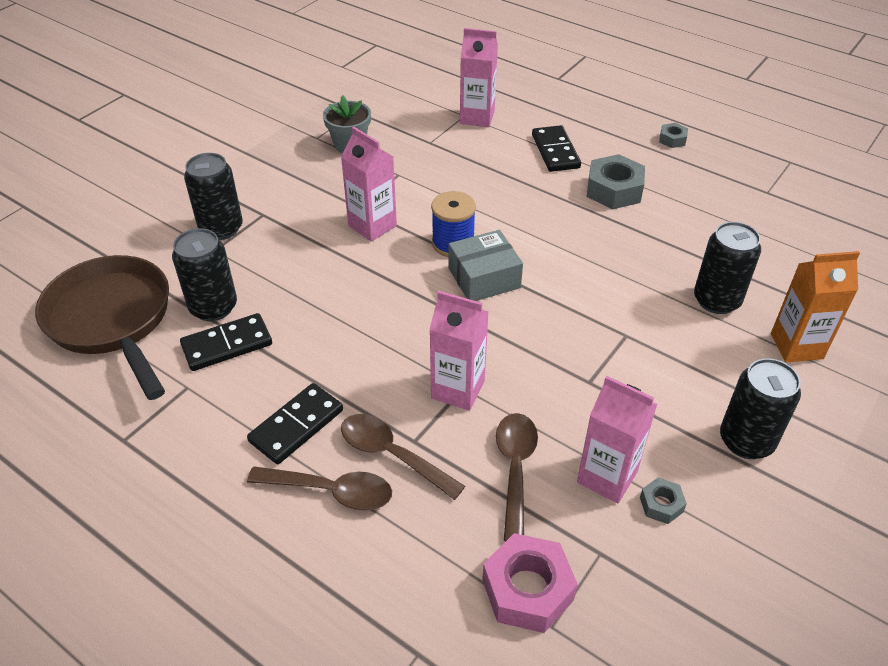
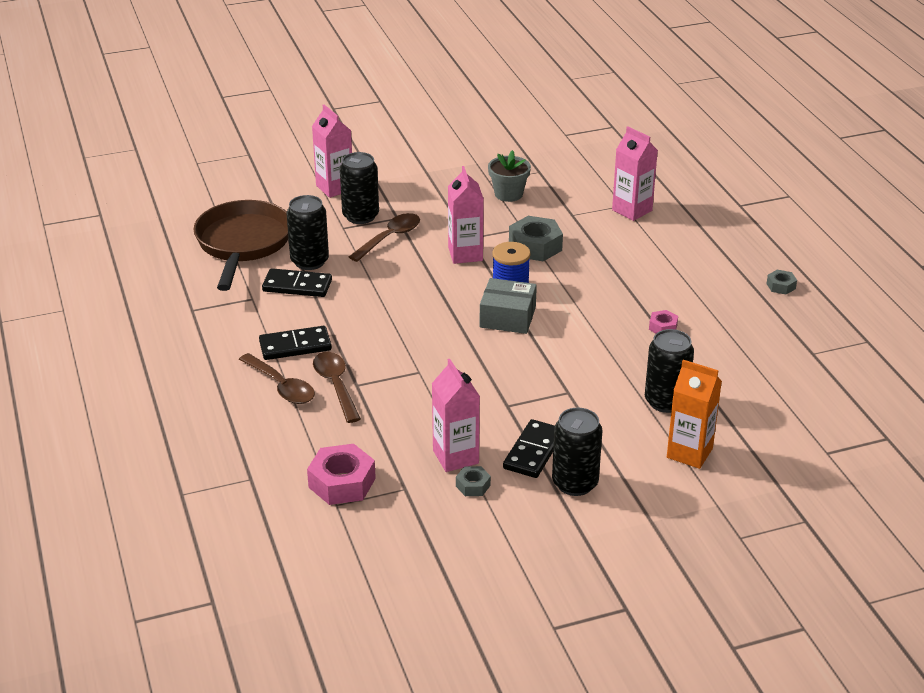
camera: 35 degrees right, 10 degrees down
(458, 389) = (414, 371): pink carton -> pink carton (334, 188)
(515, 469) = (402, 426): brown spoon -> brown spoon (390, 238)
(555, 151) = (667, 258): black domino -> black domino (533, 451)
(614, 190) = (680, 302): grey nut -> grey nut (535, 246)
(628, 222) = (663, 327): none -> pink nut

